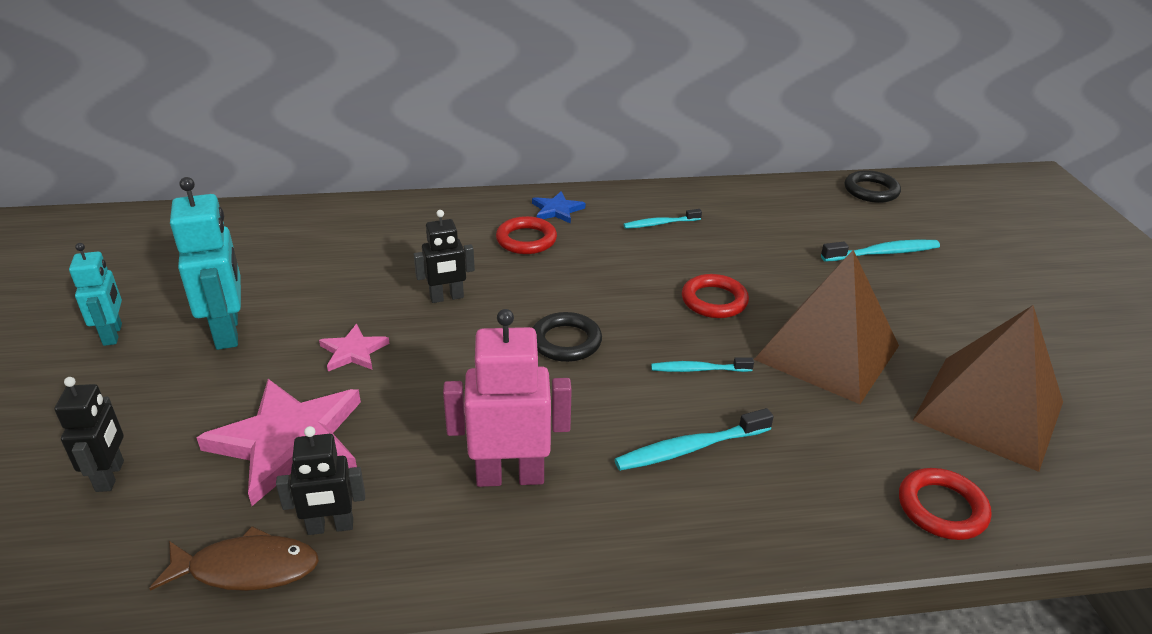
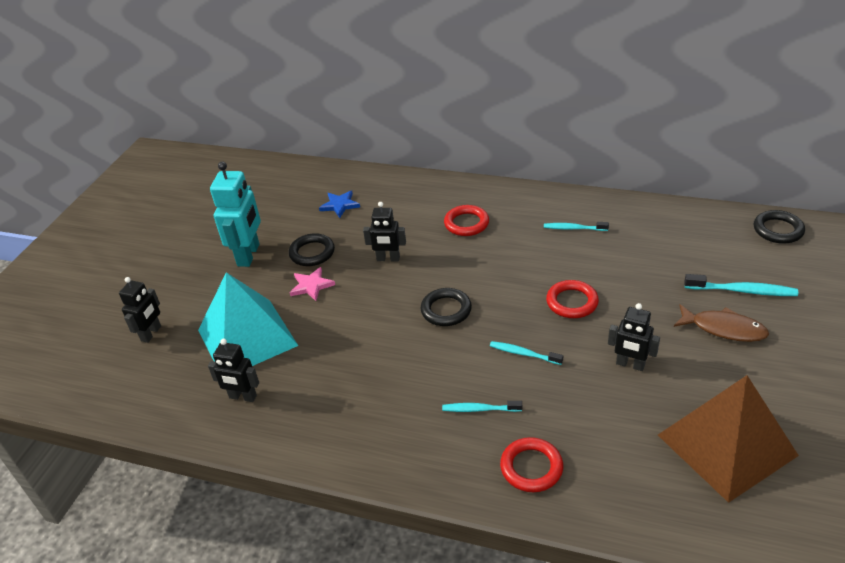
camera: 30 degrees right, 5 degrees up
(113, 334) = (189, 243): turquoise robot -> none
(247, 569) = (191, 408): brown fish -> brown fish (723, 329)
(289, 442) = (247, 337): pink star -> turquoise pyramid
(329, 310) = (312, 253): none -> black ring
(510, 476) = (356, 395): pink robot -> none
(557, 210) = (503, 202): blue star -> blue star (340, 205)
(690, 448) = (480, 409): turquoise toothbrush -> turquoise toothbrush, size x0.66
(827, 352) = (630, 364): brown pyramid -> black robot
(942, 508) = (628, 504): red ring -> red ring (531, 467)

